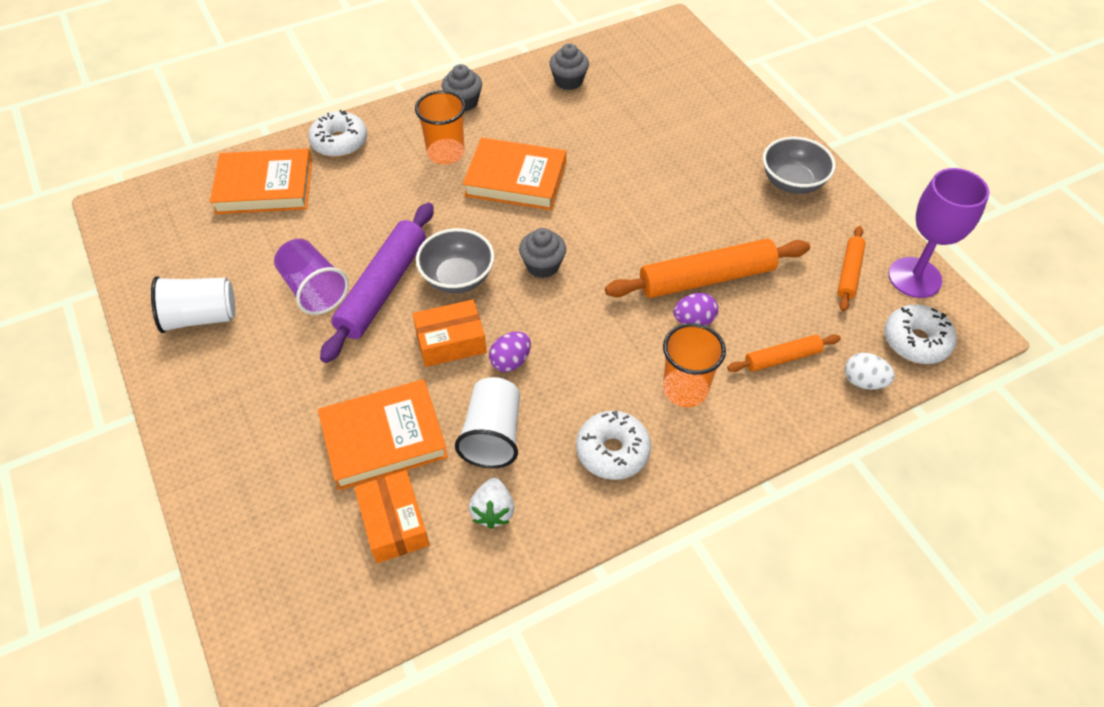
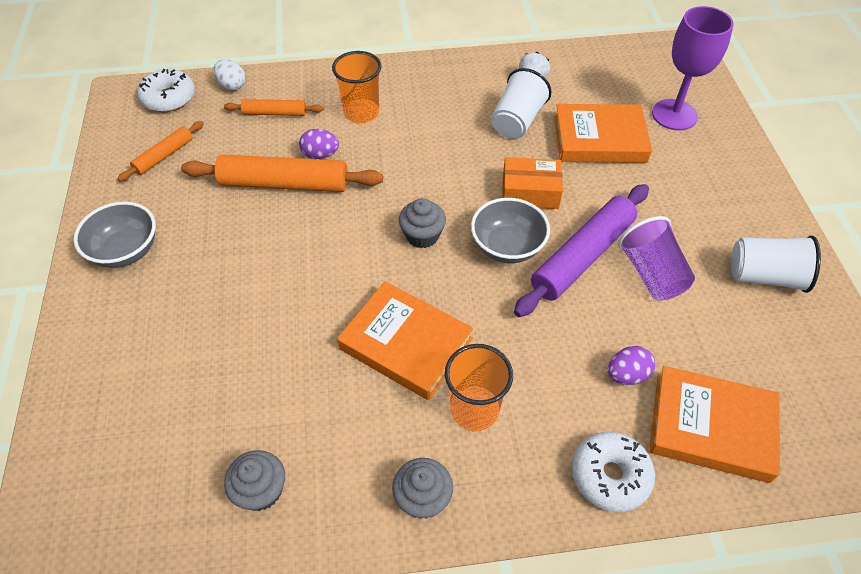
camera: 160 degrees left, 0 degrees up
(394, 523) = (600, 91): orange box -> none
(510, 361) = (485, 164): purple egg -> purple egg (627, 375)
(612, 451) = (435, 92): white donut -> none
(914, 277) = (118, 138): purple goblet -> purple goblet (674, 115)

